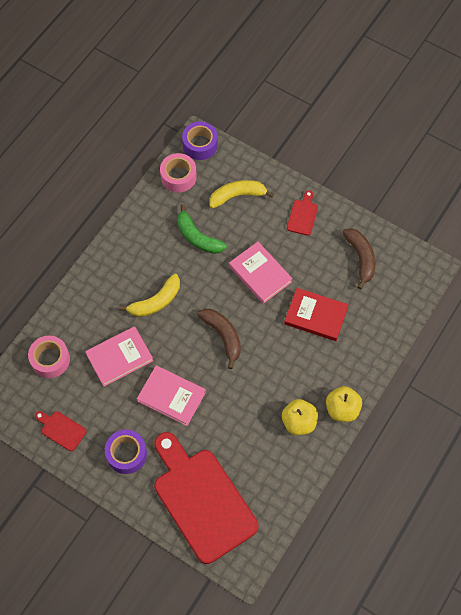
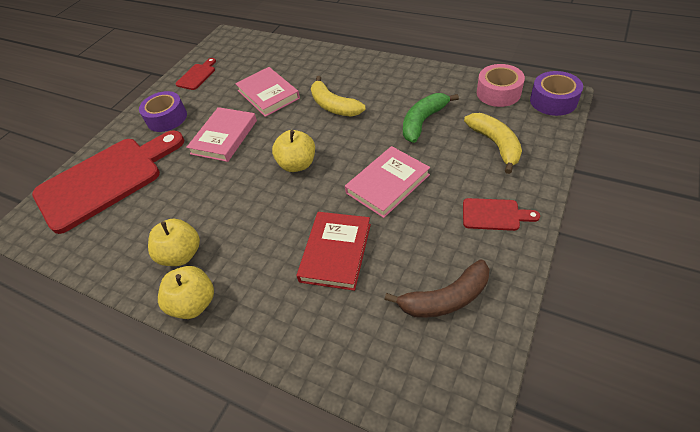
camera: 90 degrees right, 15 degrees down
(50, 359) = (265, 56): pink tape -> none
(223, 336) = (297, 164): brown banana -> yellow apple

